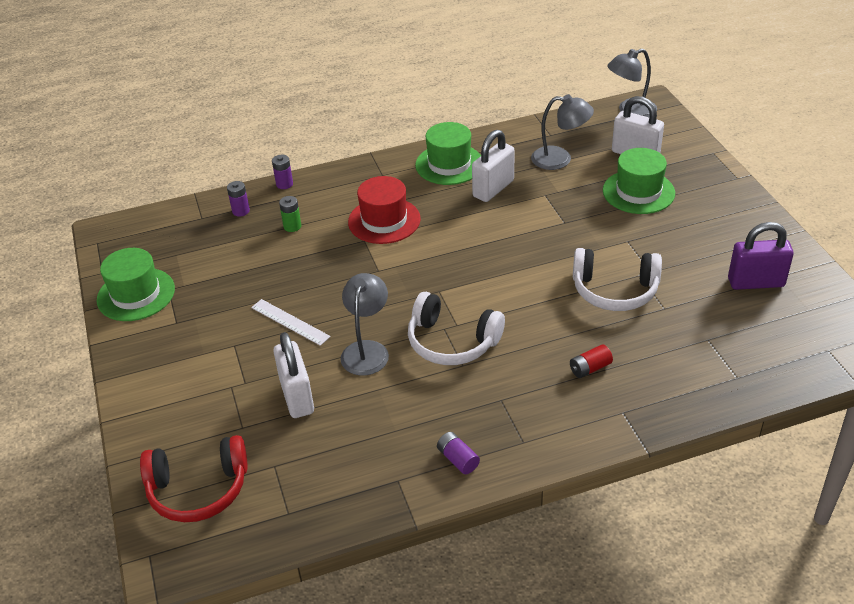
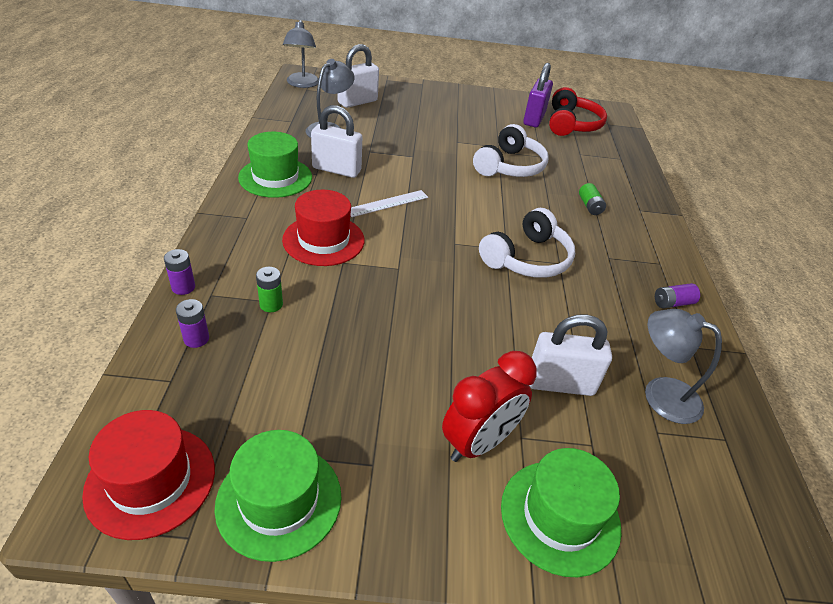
camera: 75 degrees left, 0 degrees up
(130, 244) = (151, 480): none -> red hat
(198, 489) = (683, 515): red headphones -> red headphones (571, 124)
(216, 366) = (479, 442): none -> red clock
(290, 322) = (438, 355): white ruler -> white ruler (387, 203)
(367, 350) = (512, 312): grey lamp -> grey lamp (660, 394)
(493, 189) = (336, 169): white padlock -> white padlock turned 45 degrees counterclockwise
(590, 368) = (590, 206): red battery -> green battery
(638, 192) = (404, 117): green hat -> green hat (560, 516)

